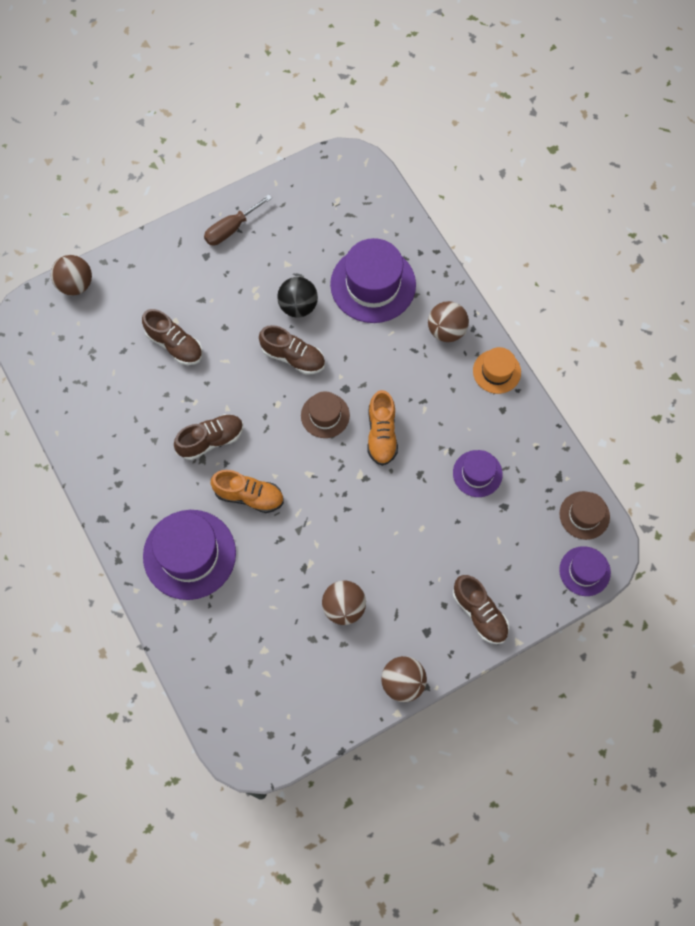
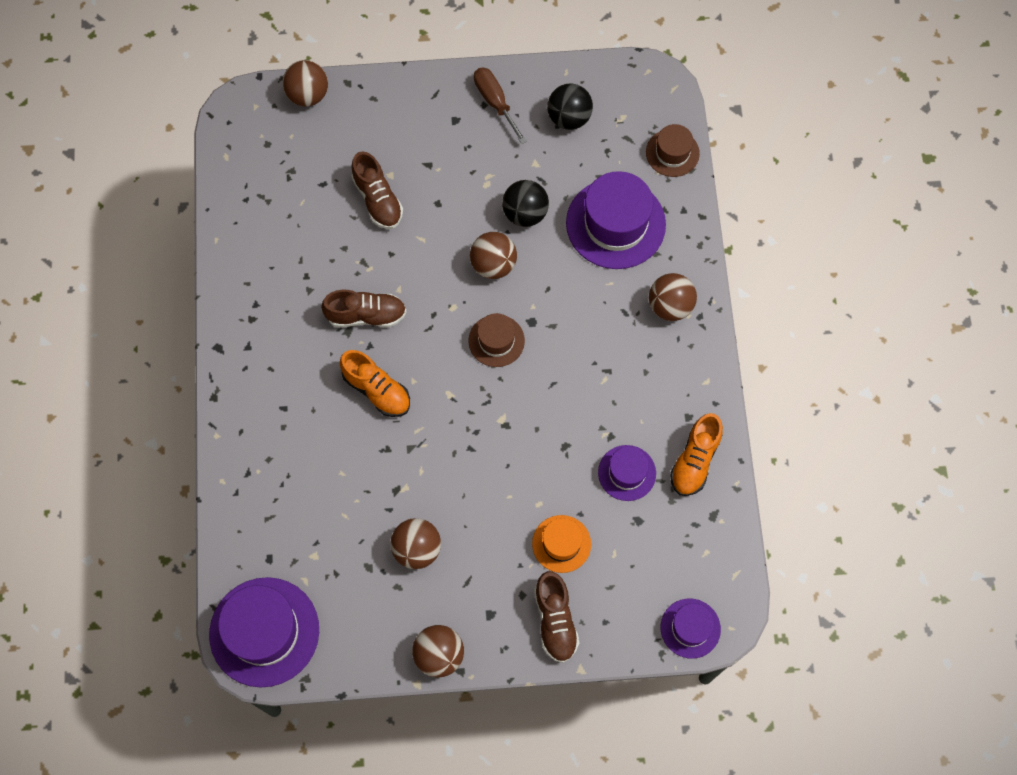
camera: 25 degrees right, 0 degrees up
(189, 554) = (287, 423): purple hat -> purple hat (264, 632)
(231, 229) = (495, 102): brown screwdriver -> brown screwdriver turned 75 degrees clockwise
(293, 357) = (493, 265): brown shoe -> brown ball
(295, 217) = (569, 118): none -> black ball
(381, 434) = (546, 386): orange shoe -> orange shoe (695, 460)
(496, 371) = (702, 373): orange hat -> orange hat (561, 544)
(584, 515) = (720, 569): brown hat -> brown hat (672, 153)

